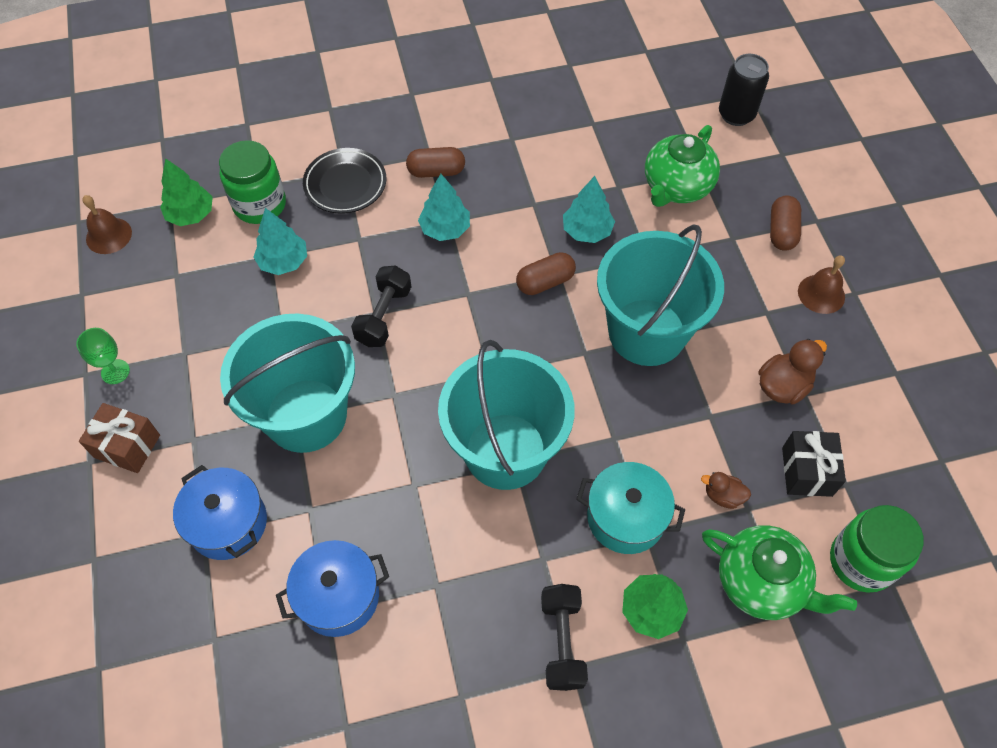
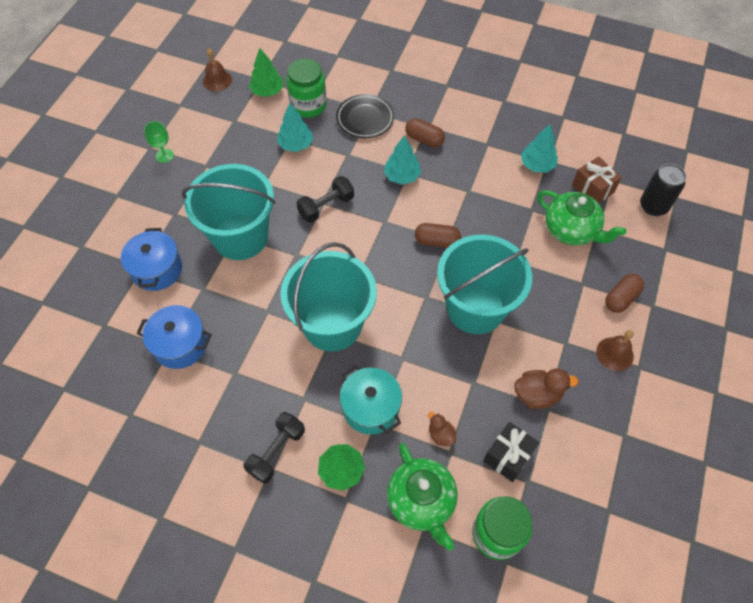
camera: 35 degrees right, 0 degrees up
(127, 446) = (140, 198): brown gift -> brown gift (592, 189)
(587, 231) = (488, 225): turquoise tree -> turquoise tree (537, 165)
(676, 187) = (571, 230): green teapot -> green teapot turned 120 degrees counterclockwise

